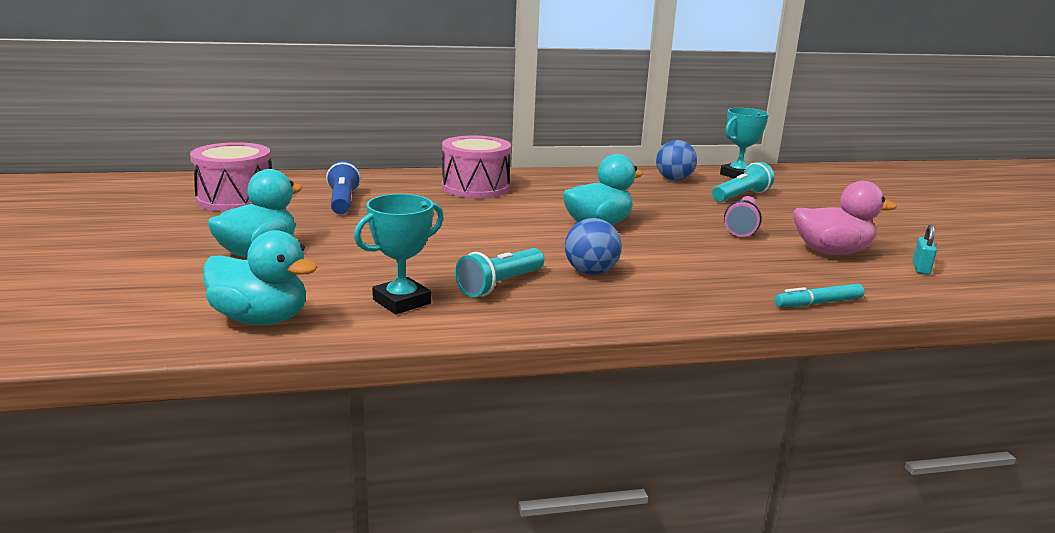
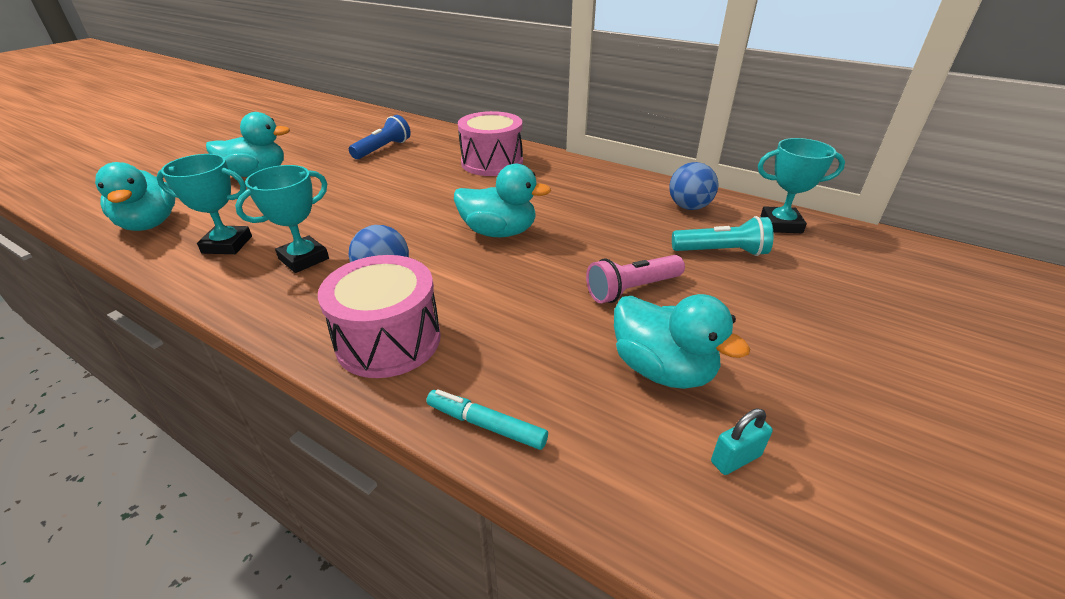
camera: 45 degrees right, 15 degrees up
(235, 199) = (335, 130): pink drum -> pink drum (388, 340)
(500, 285) = (304, 259): turquoise flashlight -> turquoise trophy
(831, 252) = (662, 369): pink duck -> turquoise duck

